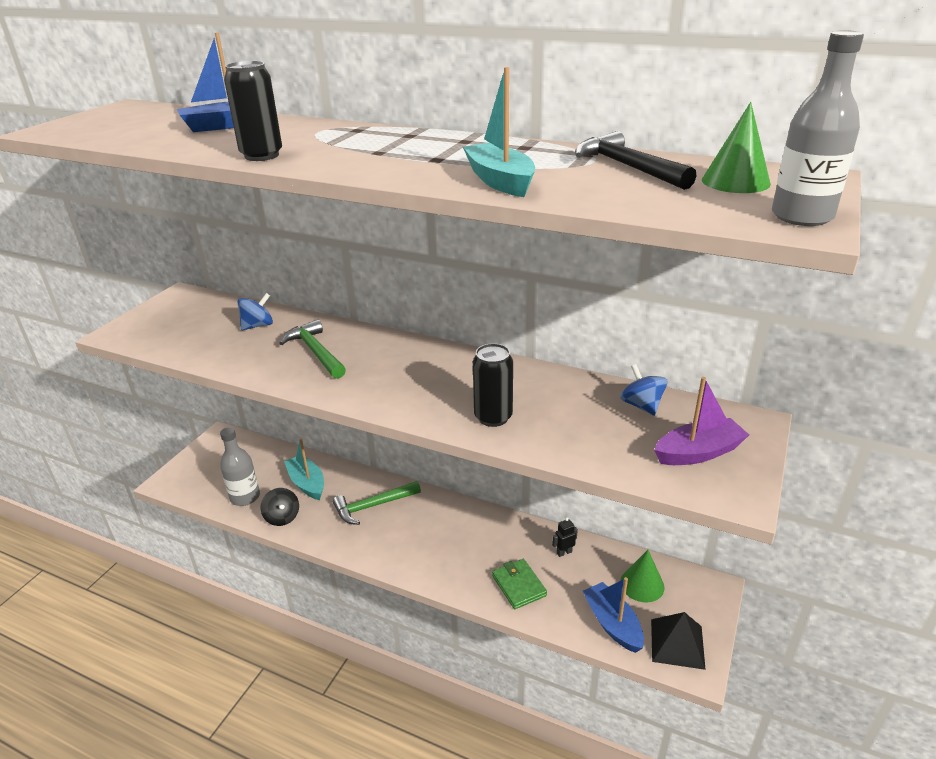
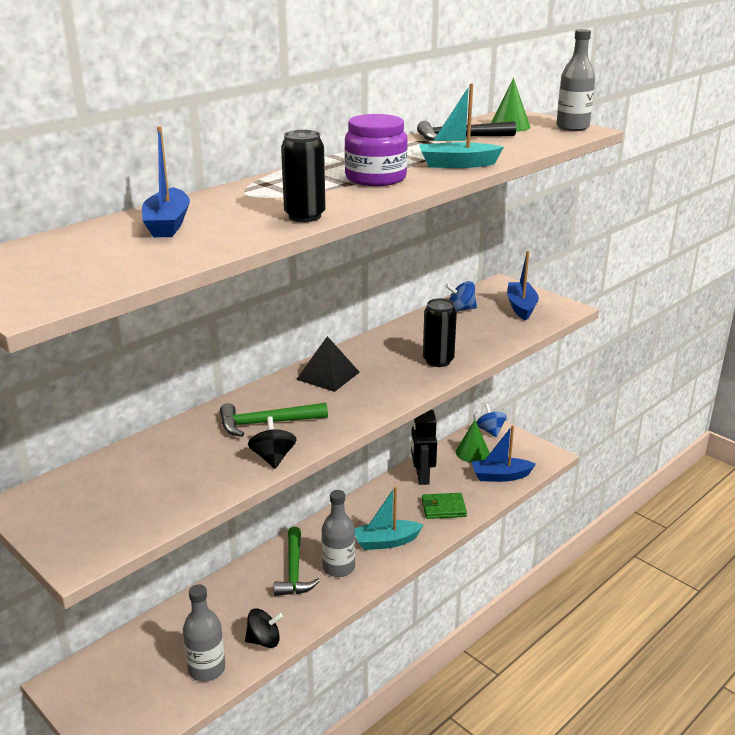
camera: 70 degrees left, 5 degrees down
(258, 325) = (174, 451): blue spinning top -> blue spinning top (490, 431)
(259, 370) = (273, 458): none -> black spinning top
(307, 483) = (222, 613): turquoise boat -> turquoise boat (386, 542)
(388, 533) = (338, 568): none -> grey bottle
(408, 159) = (375, 178): none -> purple jar
(564, 552) = (422, 477): black robot -> black robot, size x2.09
(677, 643) = (528, 456): black pyramid -> black pyramid (328, 375)
(698, 452) = (521, 307): purple boat -> blue boat

